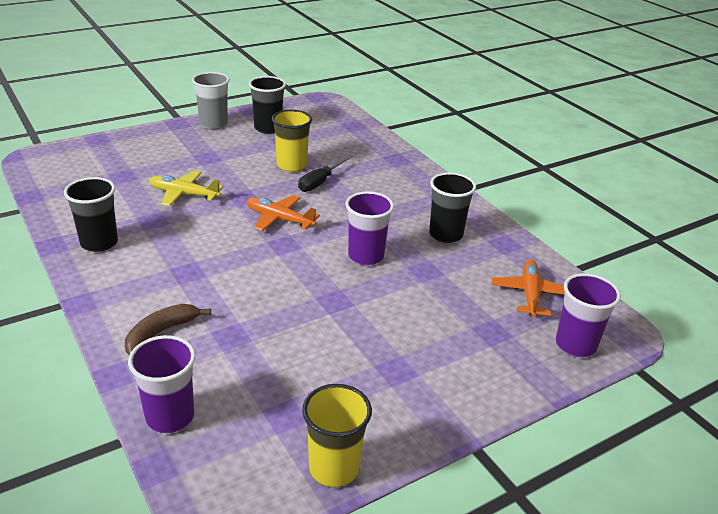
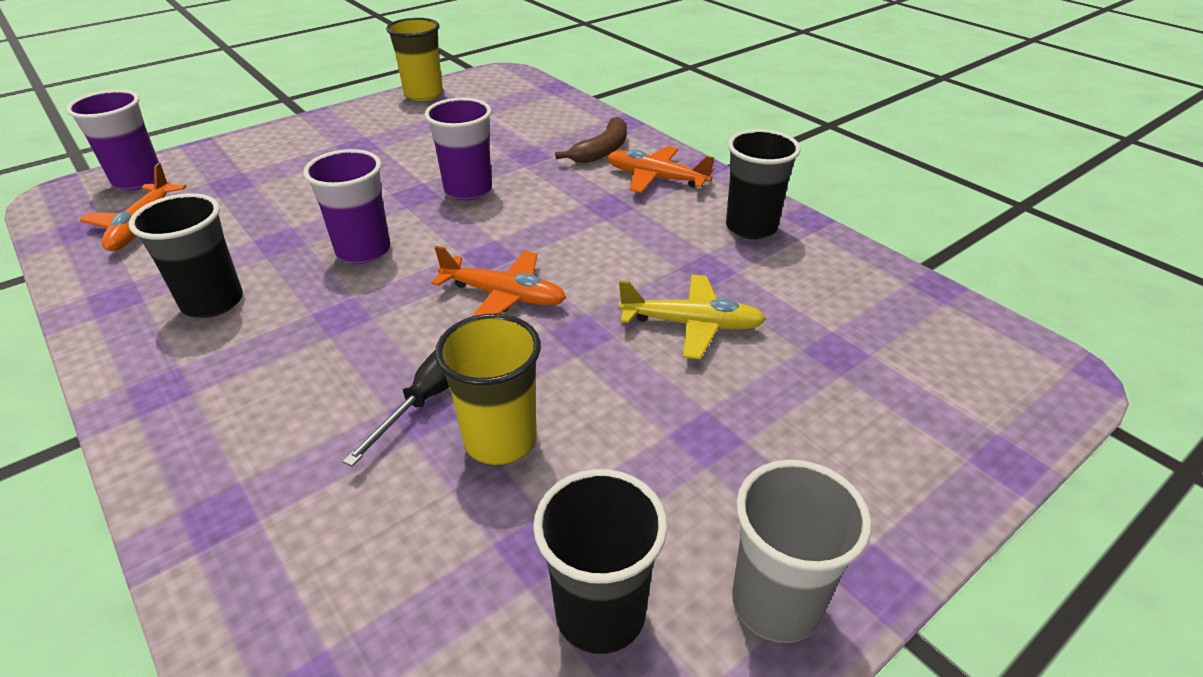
camera: 175 degrees right, 5 degrees up
(133, 293) = (656, 178): none -> orange plane
(170, 417) = (560, 106): purple cup -> purple cup (468, 190)

